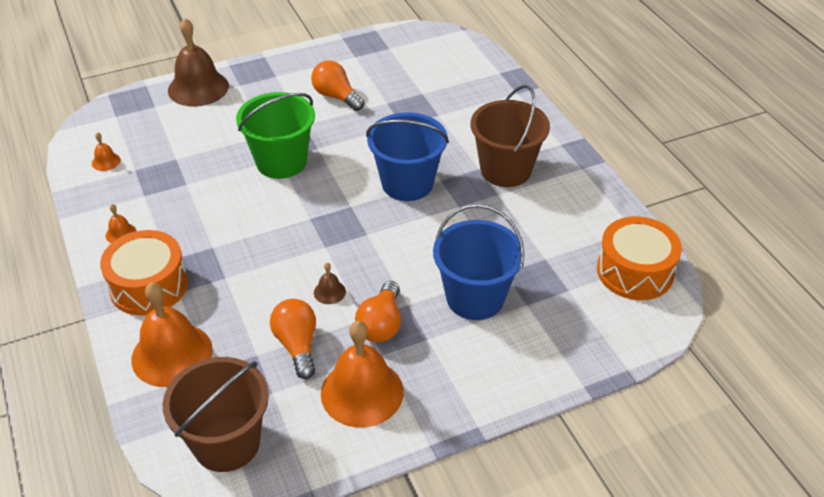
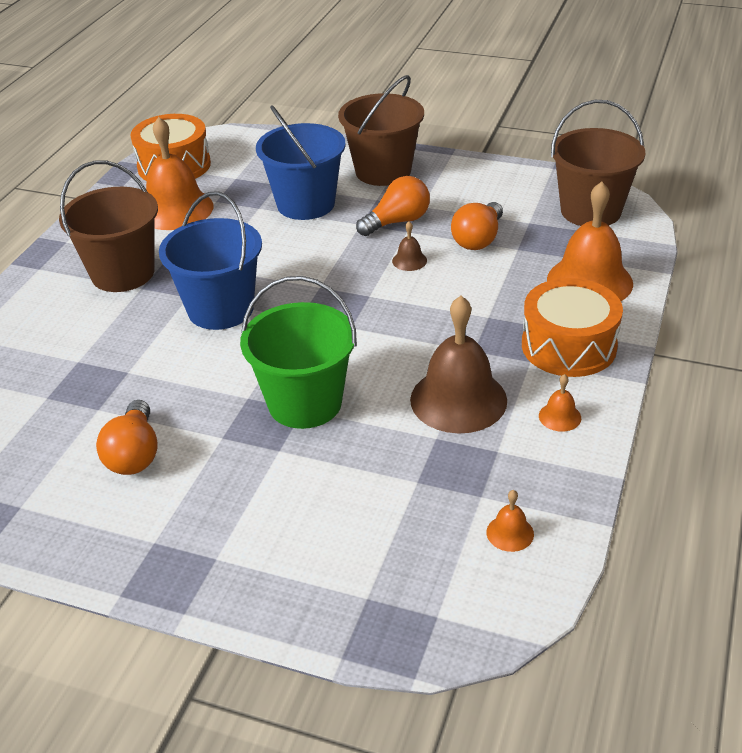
camera: 135 degrees left, 5 degrees down
(198, 88) = (274, 593): brown bell -> brown bell (458, 399)
(362, 392) = (463, 194): orange bell -> orange bell (175, 209)
(462, 376) = (383, 171): none -> brown bucket

